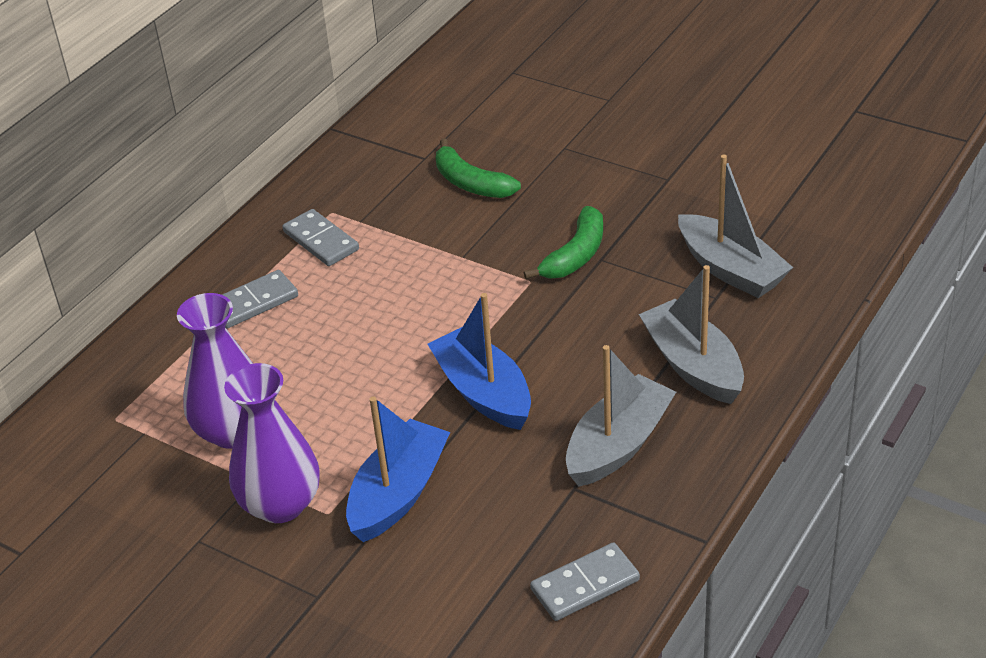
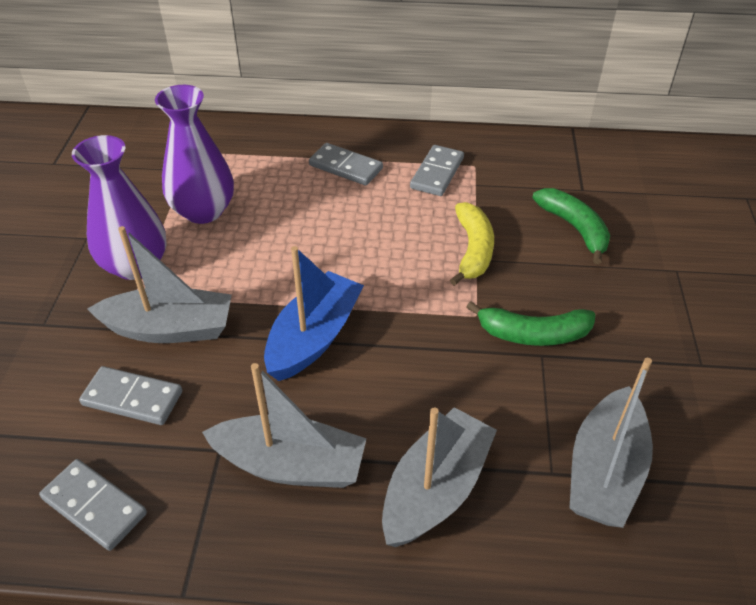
camera: 60 degrees right, 5 degrees up
(398, 493) = (170, 329): blue boat -> grey boat
(449, 255) = (473, 250): none -> yellow banana
(471, 183) = (574, 228): green banana -> green banana turned 135 degrees clockwise
(473, 538) = (132, 398): none -> grey domino

